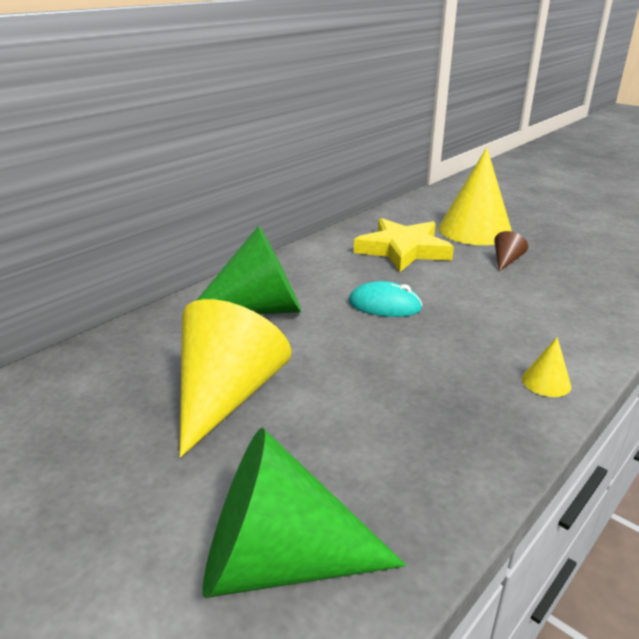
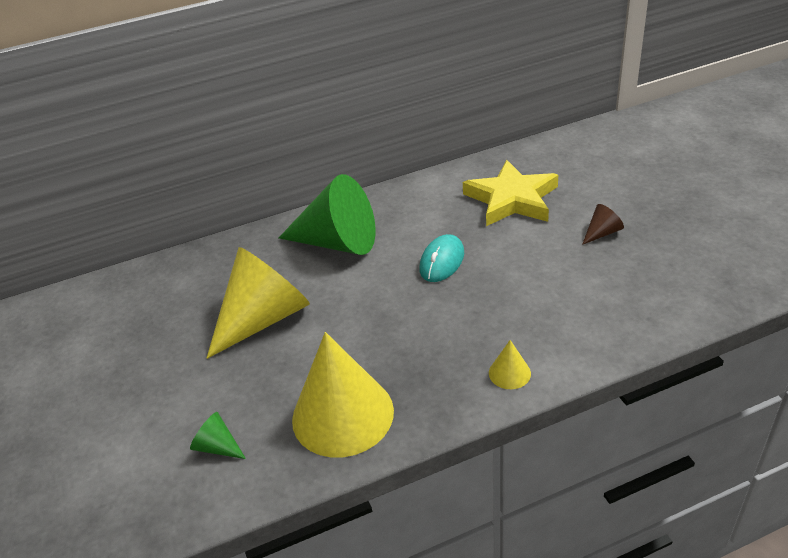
camera: 30 degrees right, 10 degrees up
(279, 560) = (218, 447): green cone -> green cone, size x0.42
(384, 305) = (442, 261): turquoise mouse -> turquoise mouse turned 75 degrees clockwise
(475, 230) = (607, 186): yellow cone -> yellow cone (342, 414)

